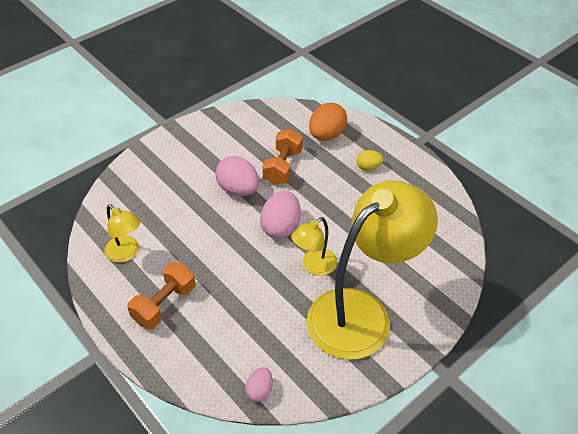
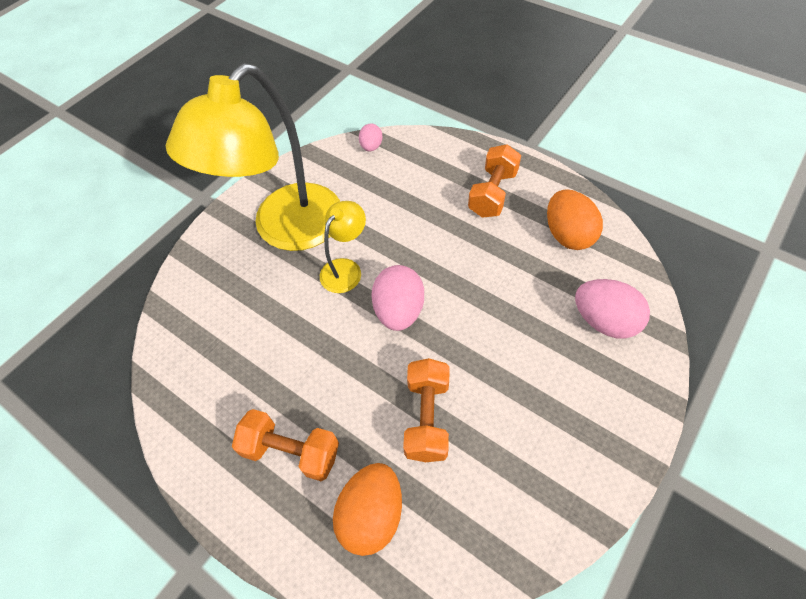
camera: 170 degrees right, 10 degrees up
(126, 253) = (567, 235): yellow lamp -> orange egg
(238, 189) = (477, 357): pink egg -> pink egg (604, 321)
(368, 167) = (291, 451): yellow egg -> orange dumbbell

